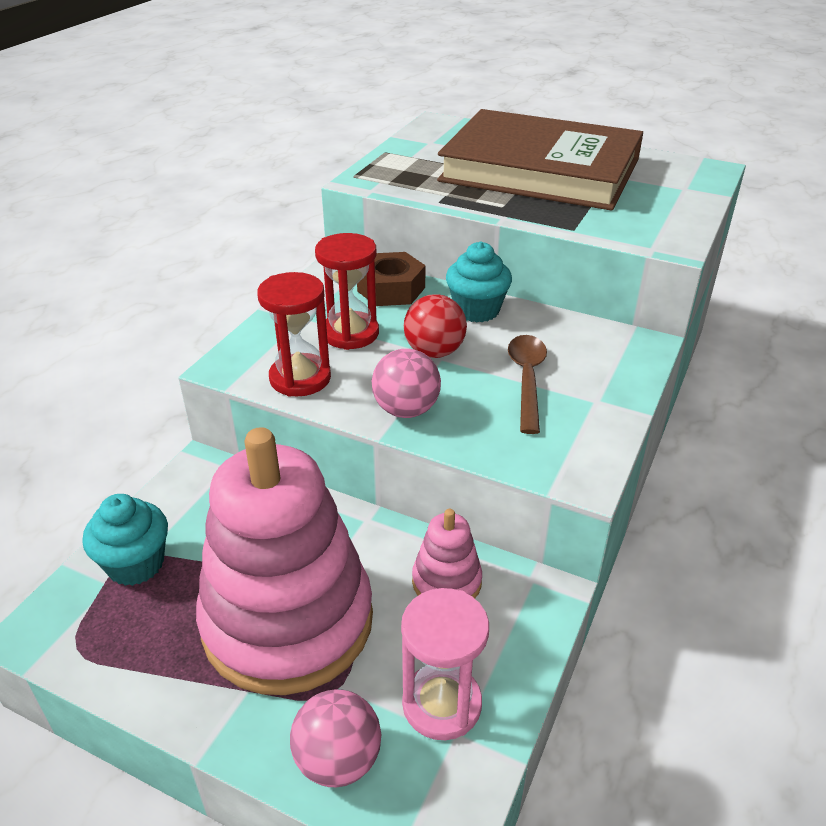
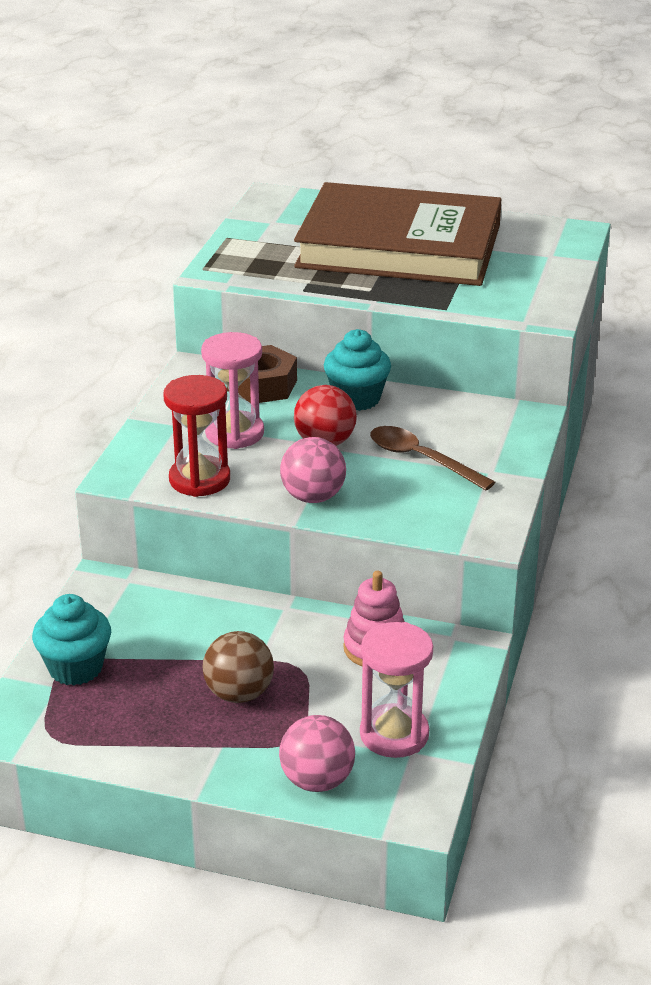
camera: 10 degrees left, 5 degrees down
(288, 621) = (239, 694): pink stacking toy -> brown ball
(350, 333) = (234, 433): red hourglass -> pink hourglass
(527, 380) = (421, 459): brown spoon -> brown spoon turned 45 degrees counterclockwise

